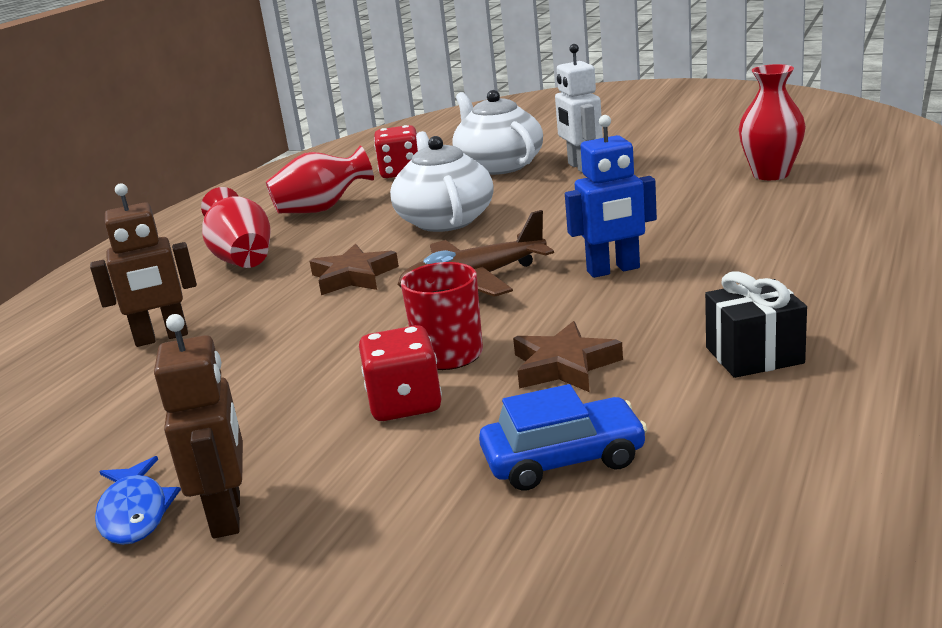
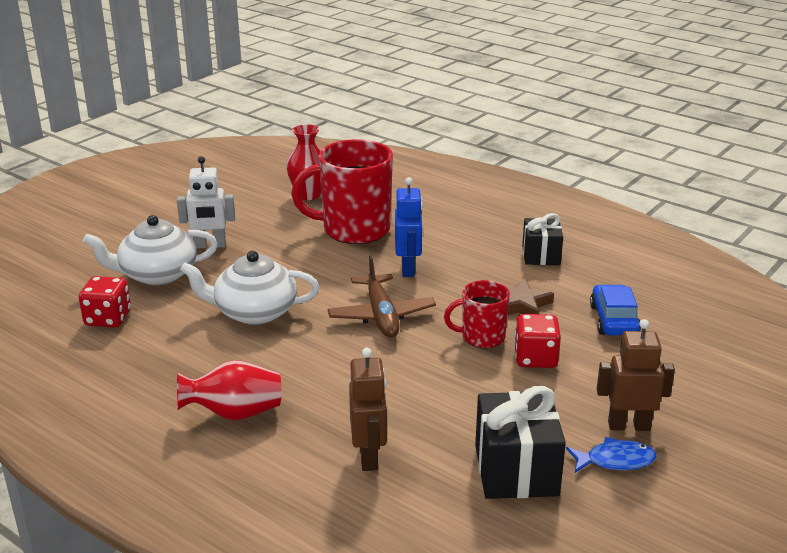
camera: 80 degrees left, 5 degrees up
(123, 433) = (516, 470): none -> black gift
(322, 209) = (155, 366): red vase -> none
(353, 276) = (328, 361): brown star -> none
(697, 217) = (354, 230): none -> red mug

